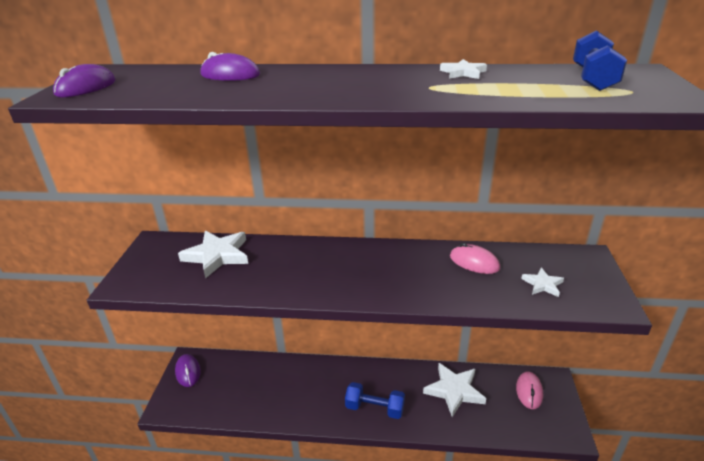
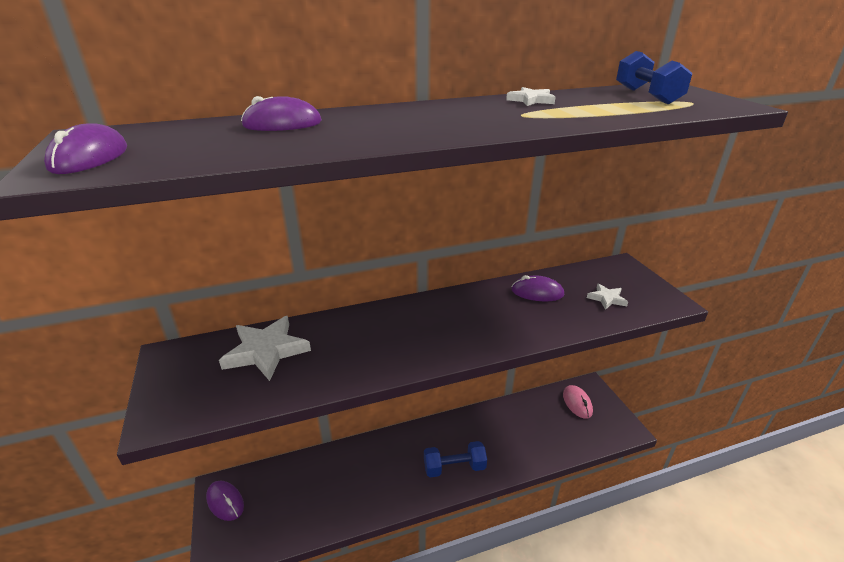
camera: 25 degrees left, 0 degrees up
(454, 390) = (516, 424): white star -> none
(474, 262) = (537, 292): pink mouse -> purple mouse

